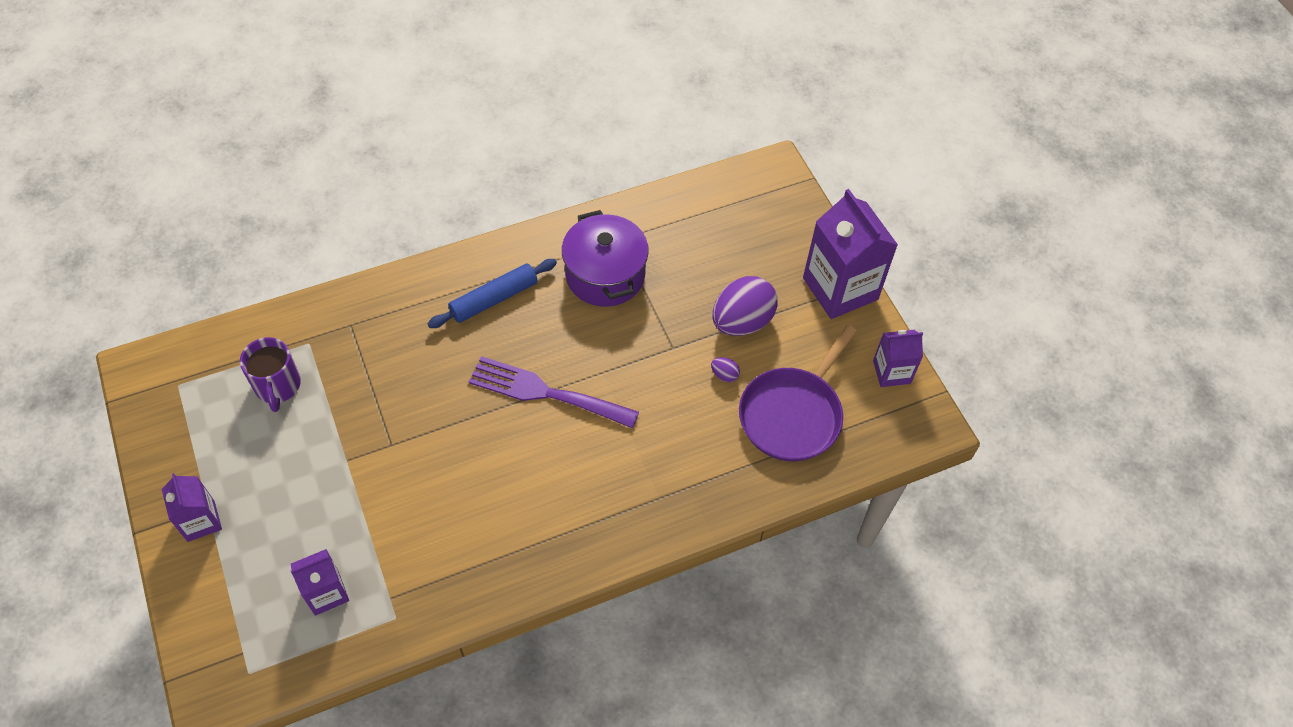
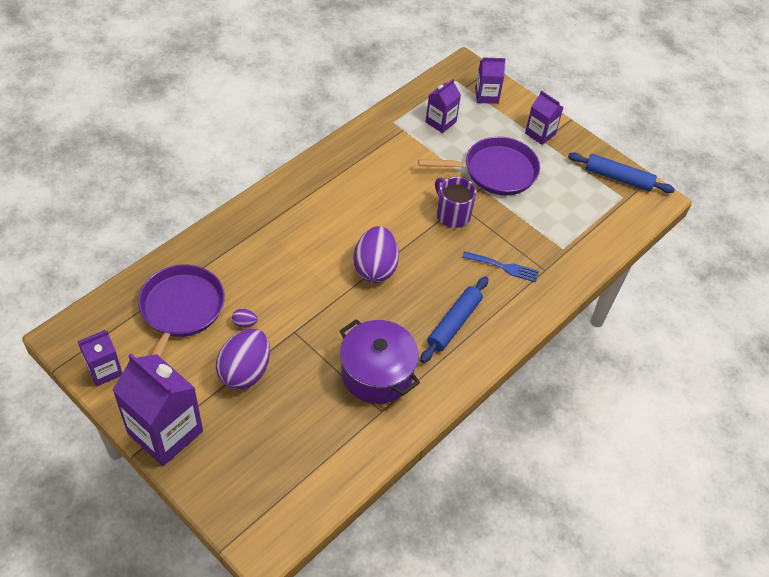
camera: 155 degrees right, 5 degrees down
(158, 413) = (618, 178): none -> blue rolling pin
(223, 621) = (486, 95): none -> purple carton
(278, 386) = (559, 215): purple mug -> purple mug (452, 214)
(308, 479) = (496, 171): none -> purple pan
(395, 343) = (504, 267): none -> blue fork
(545, 393) = (375, 268): purple fork -> purple egg

